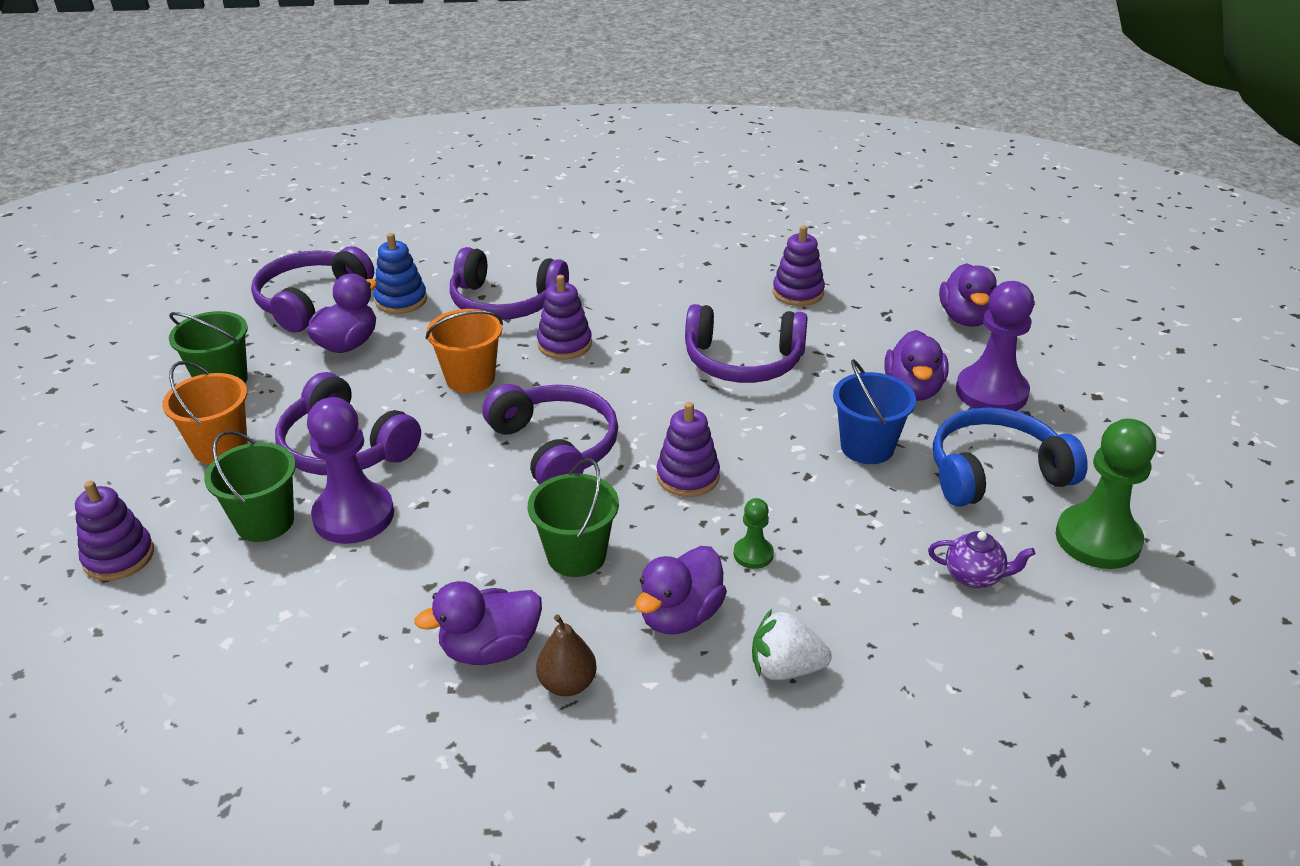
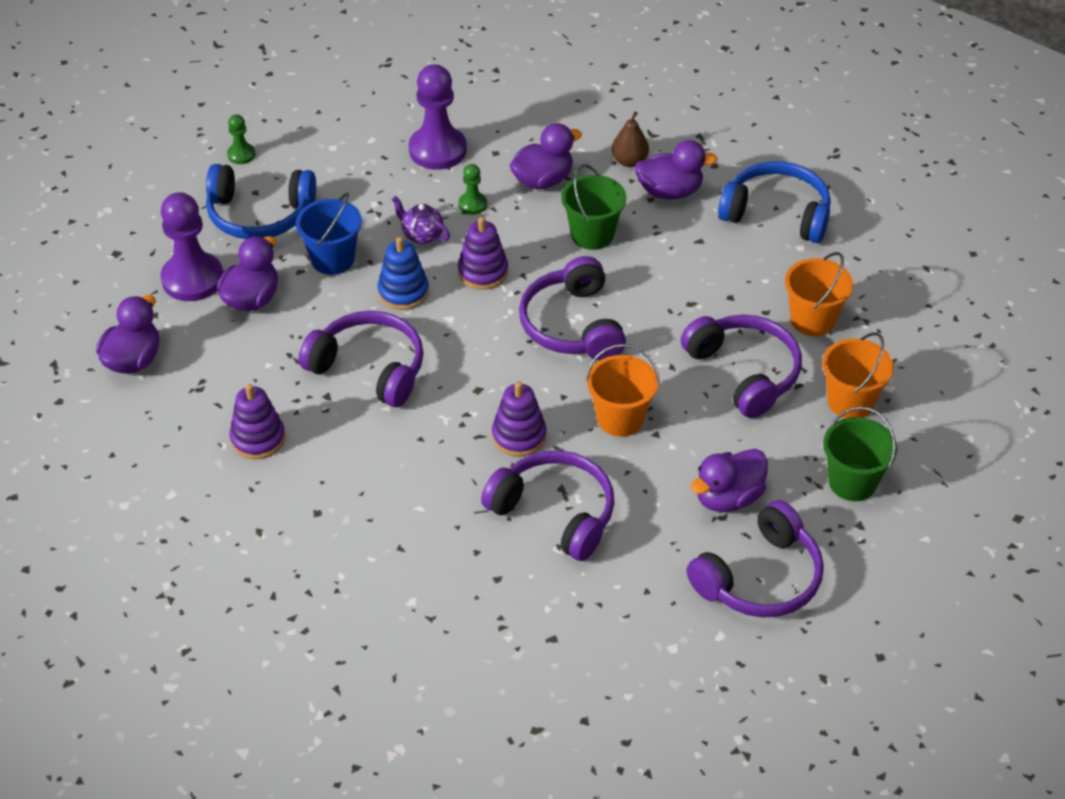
camera: 160 degrees left, 10 degrees up
(119, 557) = (921, 320): purple stacking toy -> none
(265, 522) = (812, 320): green bucket -> orange bucket
(322, 657) = (777, 213): none -> blue headphones
(354, 516) = (744, 307): purple pawn -> purple pawn (437, 150)
(401, 300) = (663, 549): blue stacking toy -> blue stacking toy (403, 292)
(785, 668) = (497, 137): white strawberry -> none
(974, 576) = (342, 154): purple teapot -> purple teapot (422, 235)
(1097, 539) = (241, 155): green pawn -> green pawn, size x0.48

